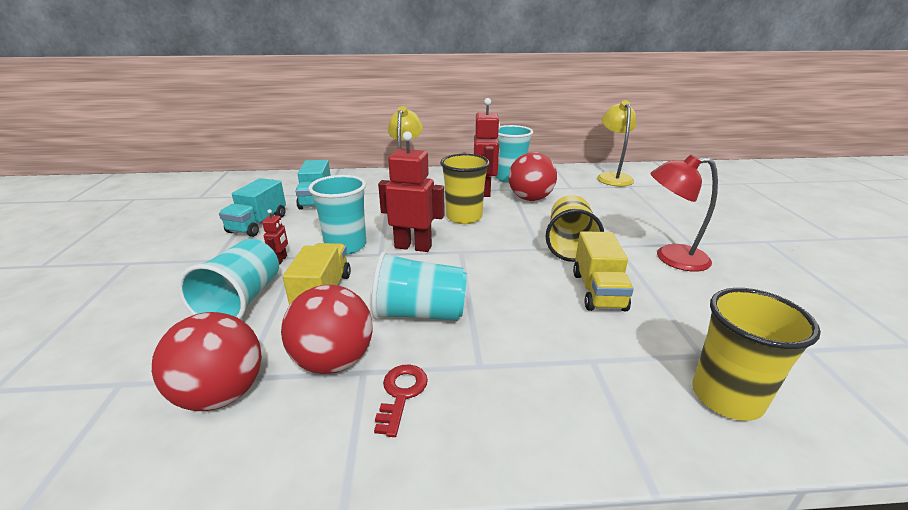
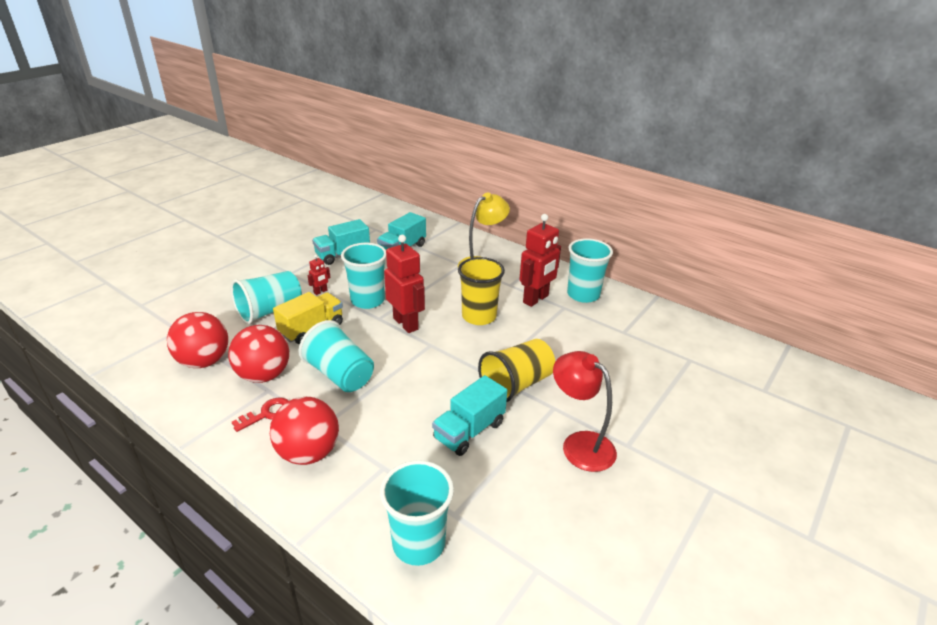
camera: 40 degrees right, 5 degrees up
(530, 199) = (562, 325): red ball -> red ball (308, 453)
(598, 291) = (469, 431): yellow truck -> turquoise truck
(612, 177) = (692, 341): yellow lamp -> none
(726, 397) = (419, 543): yellow cup -> turquoise cup

